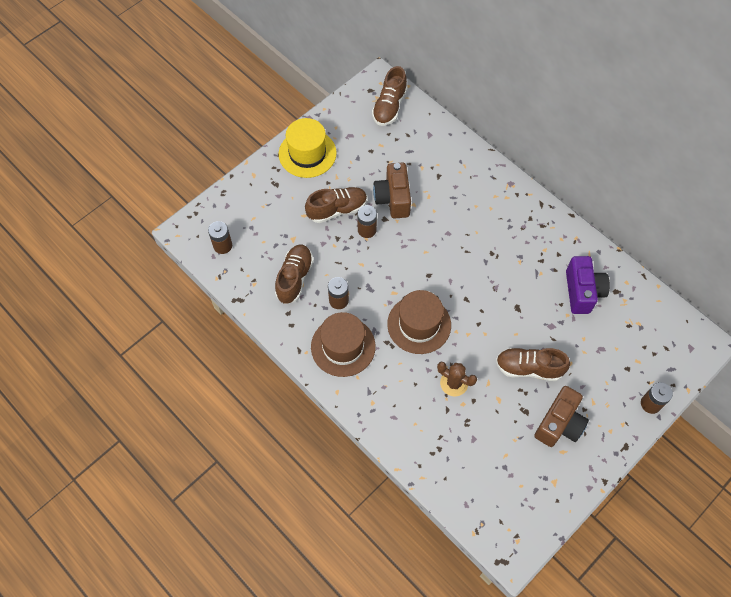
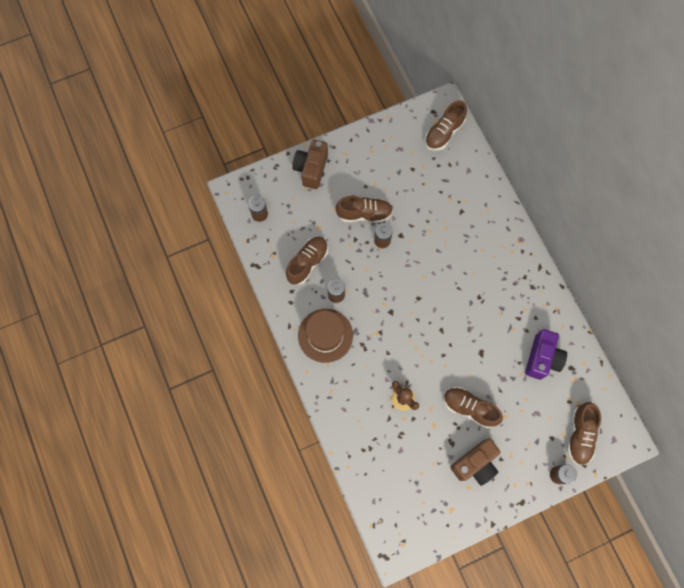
camera: 20 degrees right, 10 degrees up
(307, 153) = (358, 154): yellow hat -> none
(393, 199) = (414, 219): brown camera -> brown camera (311, 169)
(419, 324) = (394, 338): brown hat -> none
(654, 355) = (580, 435): none -> brown shoe

